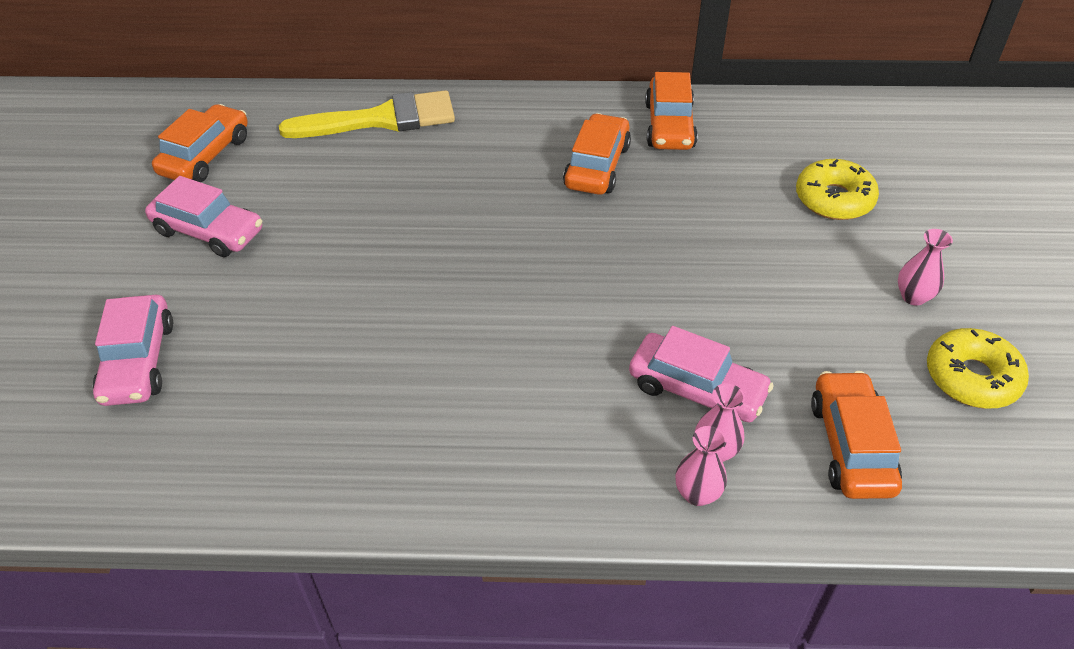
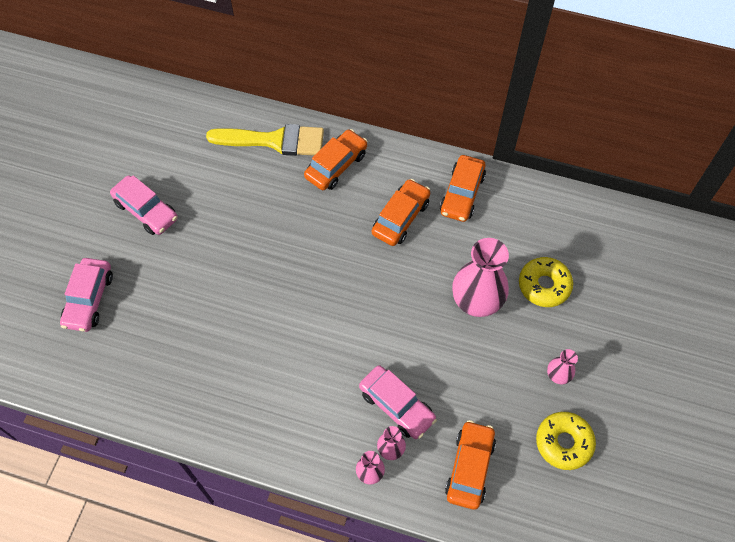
camera: 15 degrees right, 15 degrees up
(205, 155) = (156, 145): orange car -> orange car (336, 165)
(750, 236) = (476, 302): none -> pink vase

